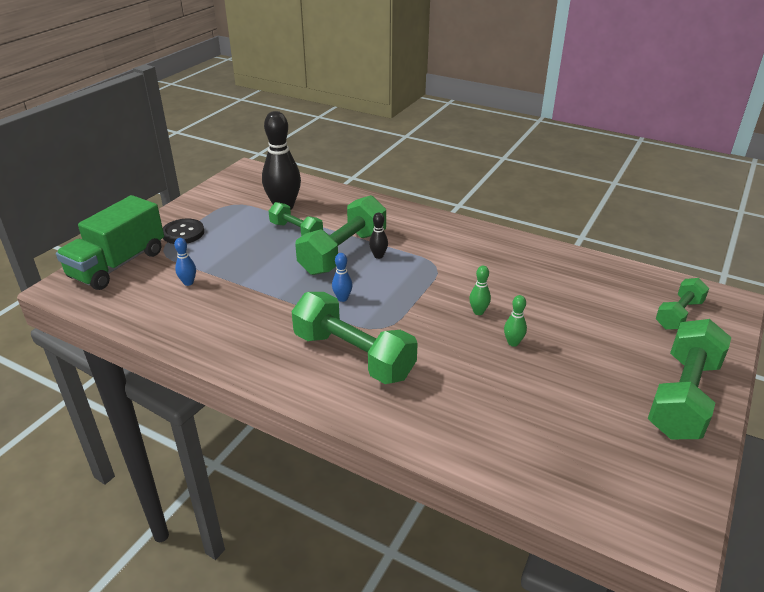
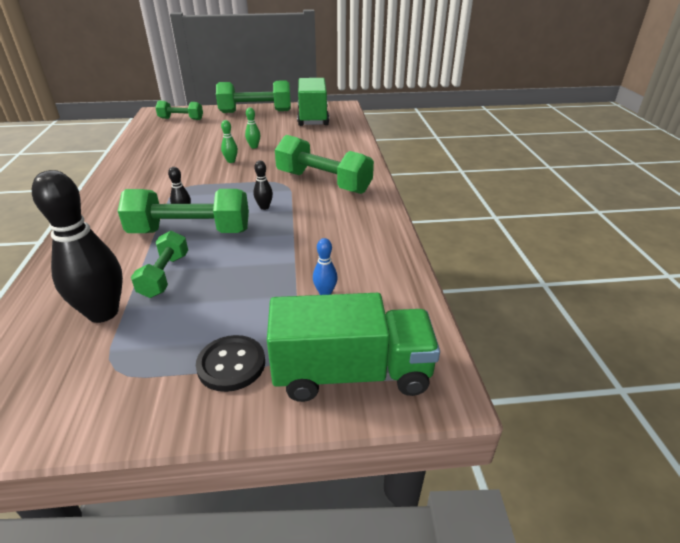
camera: 125 degrees left, 0 degrees up
(342, 298) = (264, 207): blue bowling pin -> black bowling pin
(353, 356) = (323, 182): green dumbbell -> green dumbbell turned 60 degrees counterclockwise
(610, 454) = (313, 117): none -> green truck

